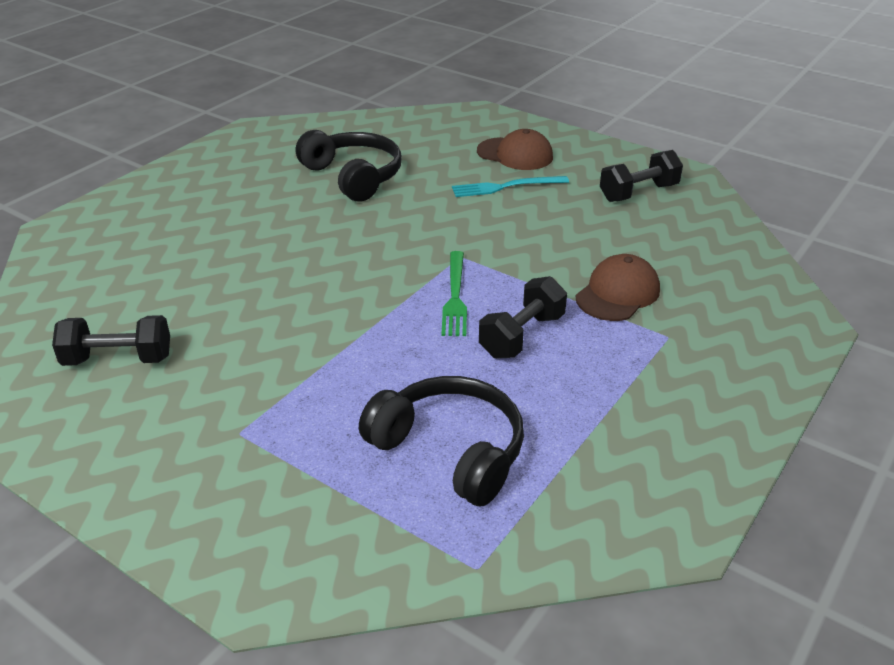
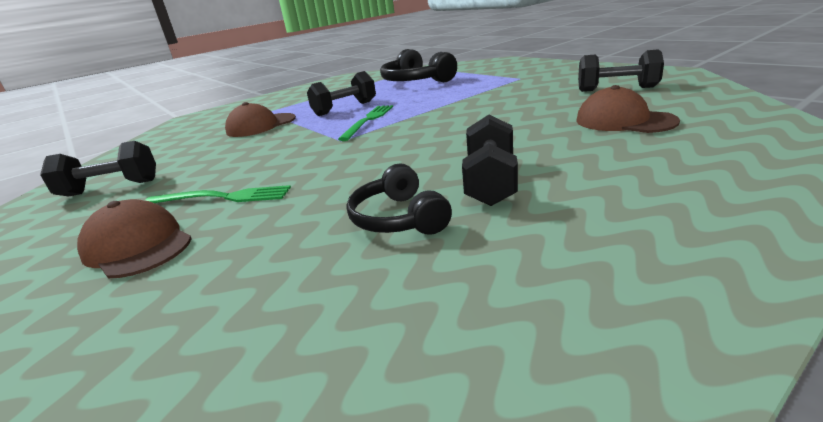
camera: 160 degrees left, 10 degrees down
(160, 279) = (624, 121): none -> brown cap
(296, 204) = (490, 182): none -> black dumbbell
(353, 176) = (399, 218): black headphones -> black headphones, size x0.63
(505, 187) = (222, 197): turquoise fork -> green fork

